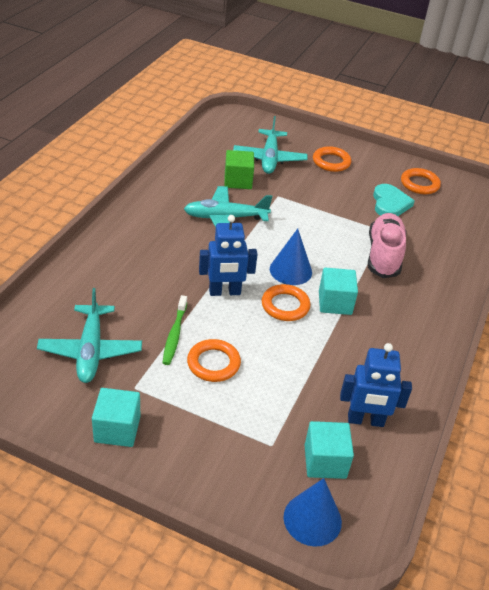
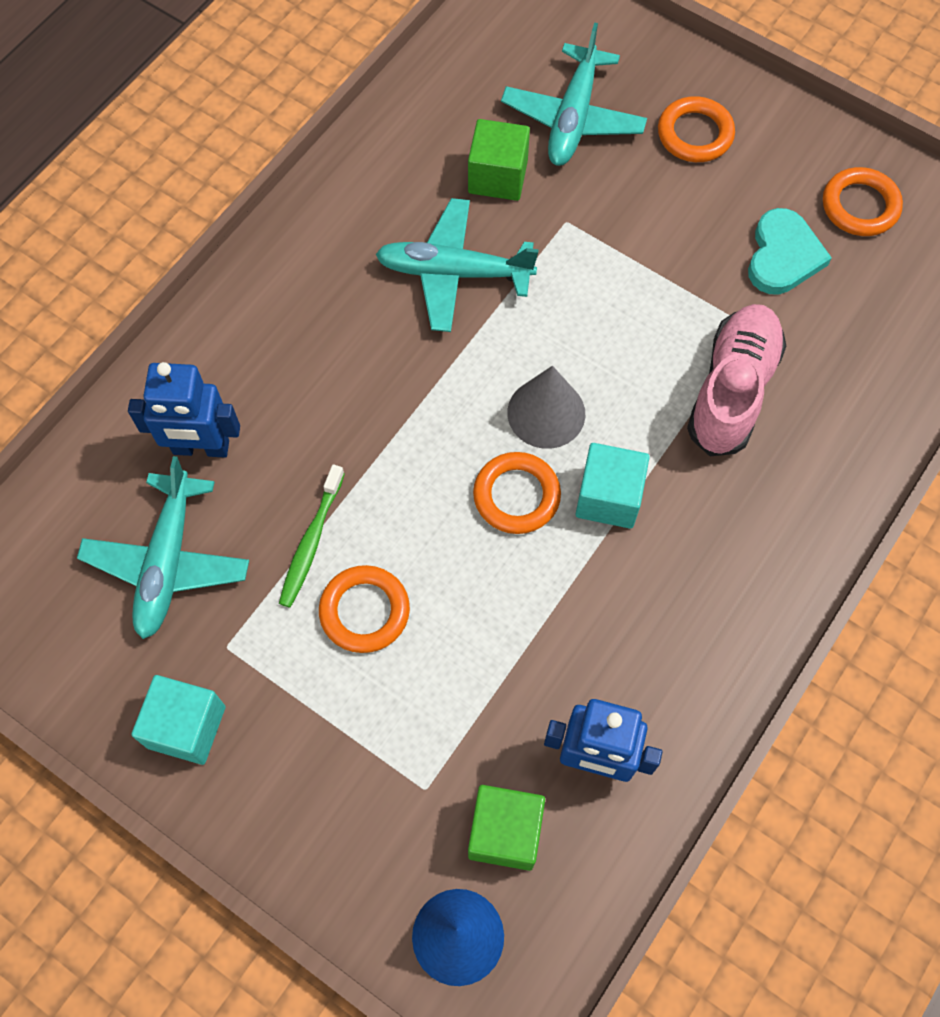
camera: 15 degrees right, 25 degrees up
(225, 292) = (416, 454): blue robot -> blue robot (201, 448)
(290, 270) = (546, 413): blue cone -> grey cone
(325, 461) = (505, 832): turquoise cube -> green cube

